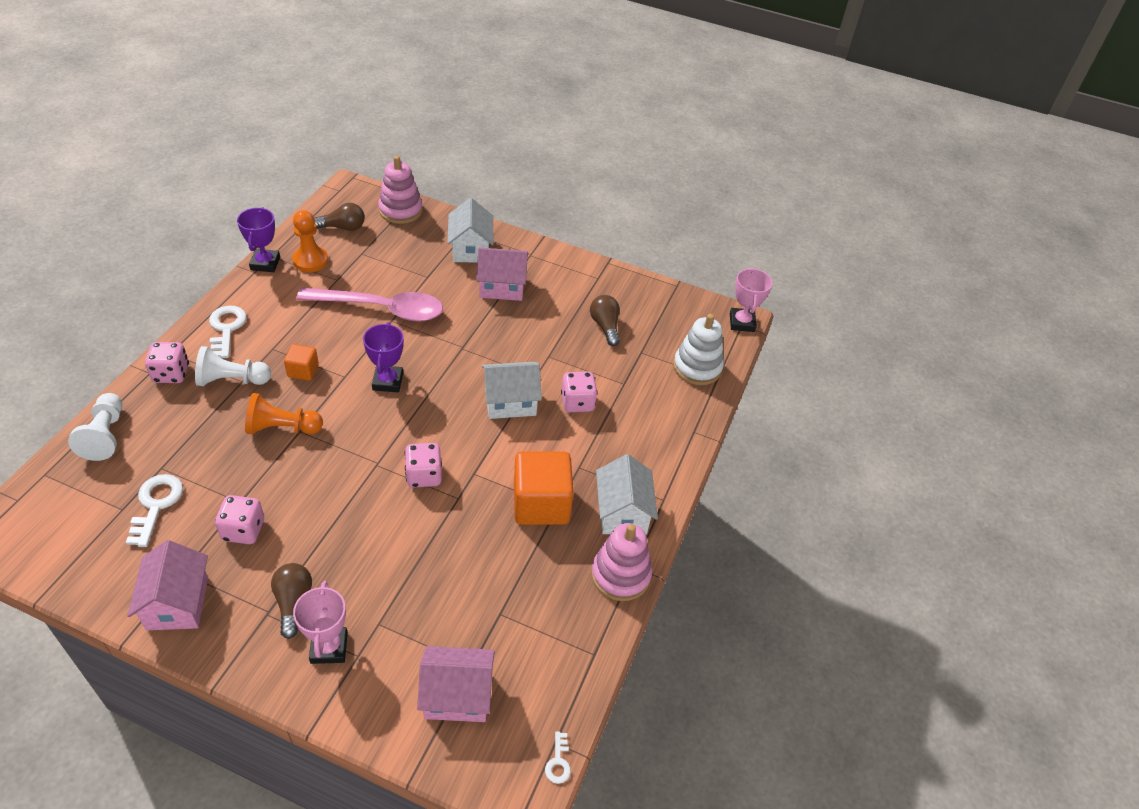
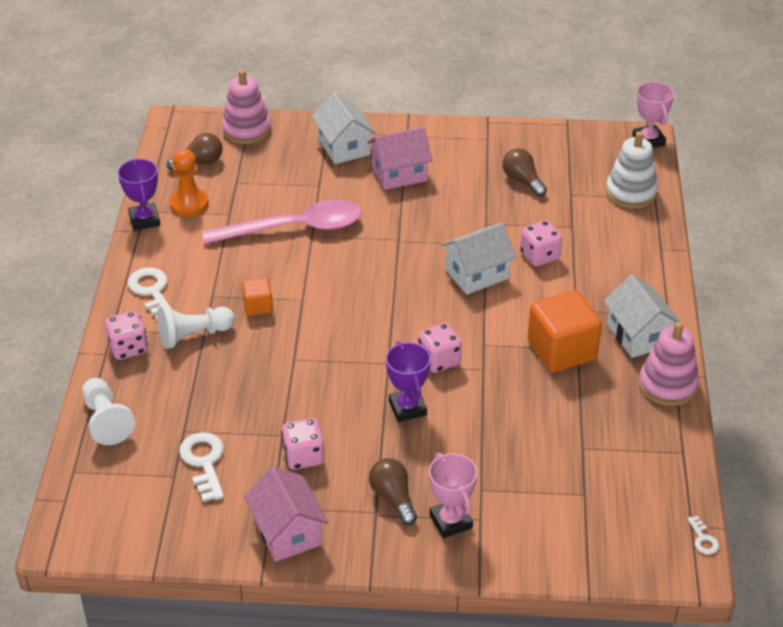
camera: 15 degrees left, 5 degrees down
(282, 428) = (275, 362): orange pawn -> none
(387, 381) = (347, 291): purple trophy -> purple trophy (407, 408)
(457, 695) = (587, 520): pink house -> none

